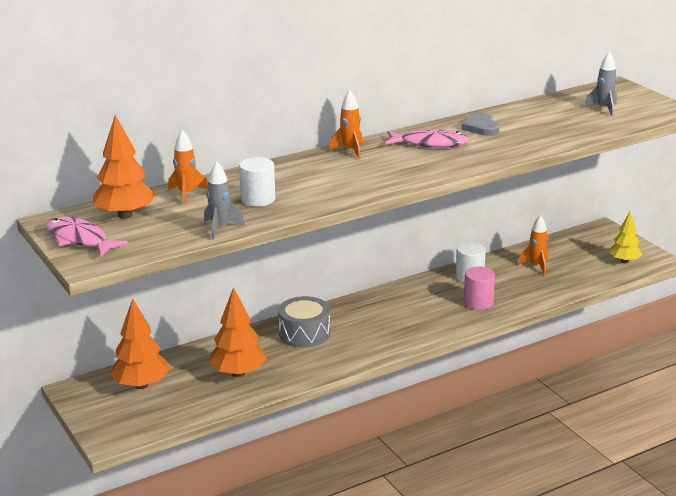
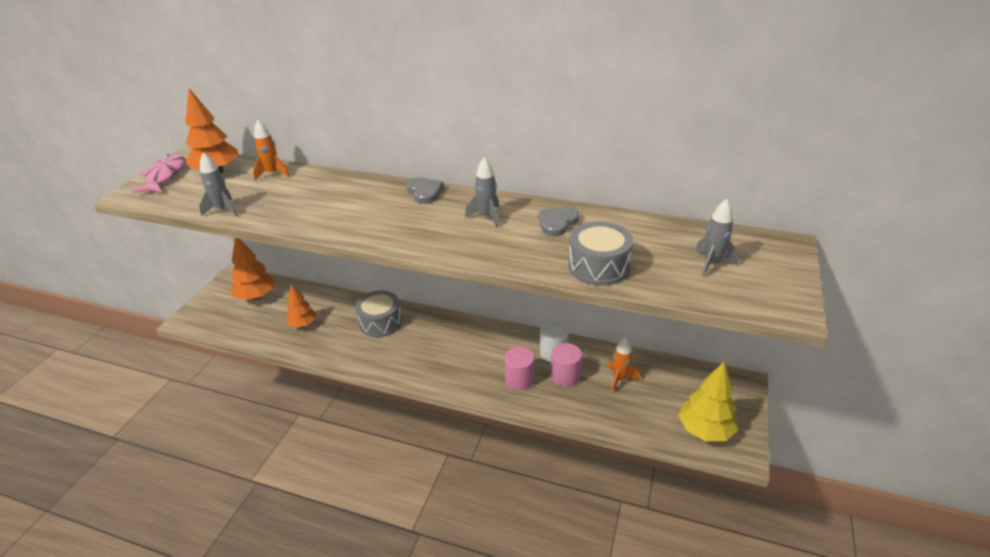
camera: 50 degrees right, 10 degrees up
(238, 373) = (303, 324): orange tree -> orange tree, size x0.66
(258, 199) = (289, 200): white cylinder -> none
(350, 150) = (424, 192): orange rocket -> grey heart
(430, 143) = (487, 217): pink fish -> grey rocket
(502, 283) = (565, 376): none -> pink cylinder
(555, 136) = (598, 266): none -> grey drum
(624, 261) = (705, 430): yellow tree -> yellow tree, size x1.52

